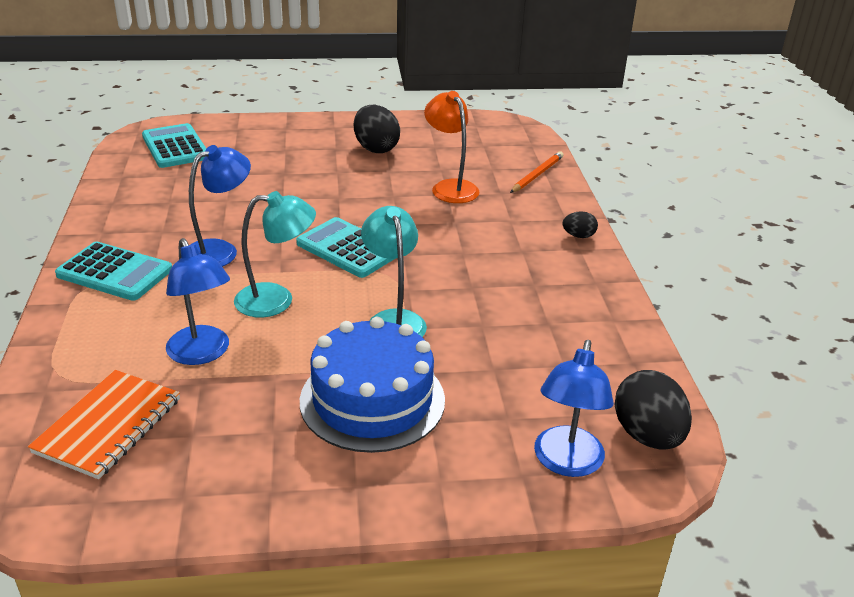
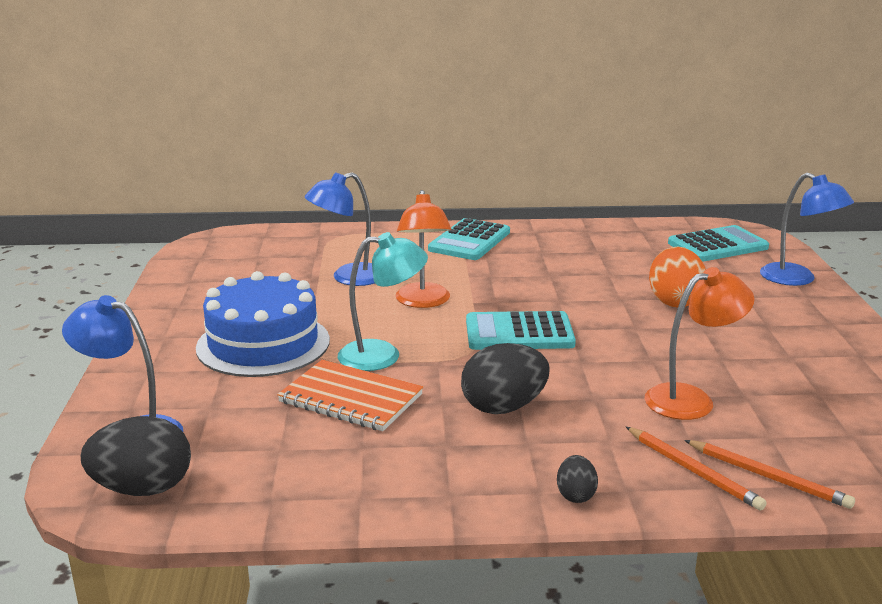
camera: 95 degrees right, 10 degrees down
(108, 425) = (273, 255): orange notebook -> orange notebook (350, 398)
(220, 250) = (509, 276): blue lamp -> blue lamp (797, 279)
(276, 300) = (423, 302): turquoise lamp -> orange lamp
(291, 177) = (674, 301): none -> orange egg
(348, 249) = (519, 333): turquoise calculator -> turquoise calculator turned 135 degrees counterclockwise
(376, 148) = (783, 350): black egg -> black egg (503, 407)
(538, 196) = (693, 470): none -> orange pencil

